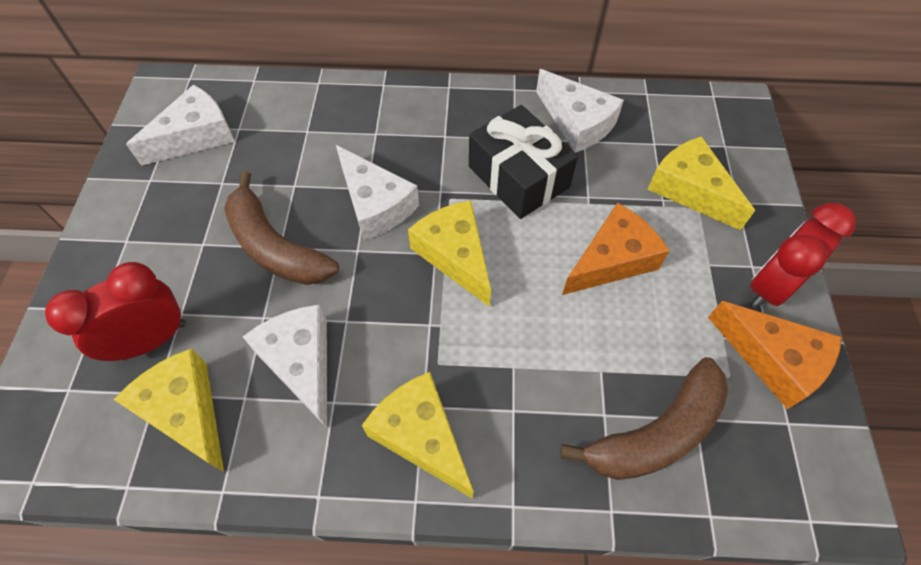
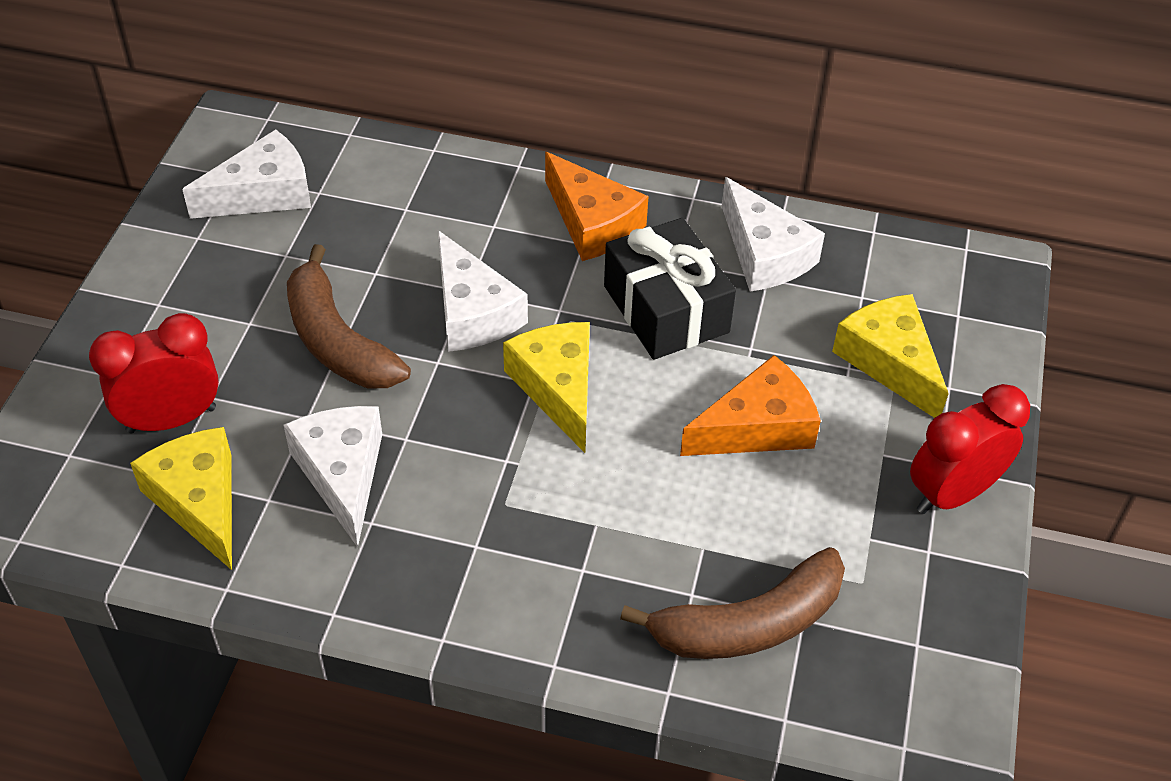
camera: 10 degrees right, 10 degrees down
(421, 436) = (466, 576): yellow cheese -> none
(773, 359) = (924, 574): orange cheese -> orange cheese (592, 223)

